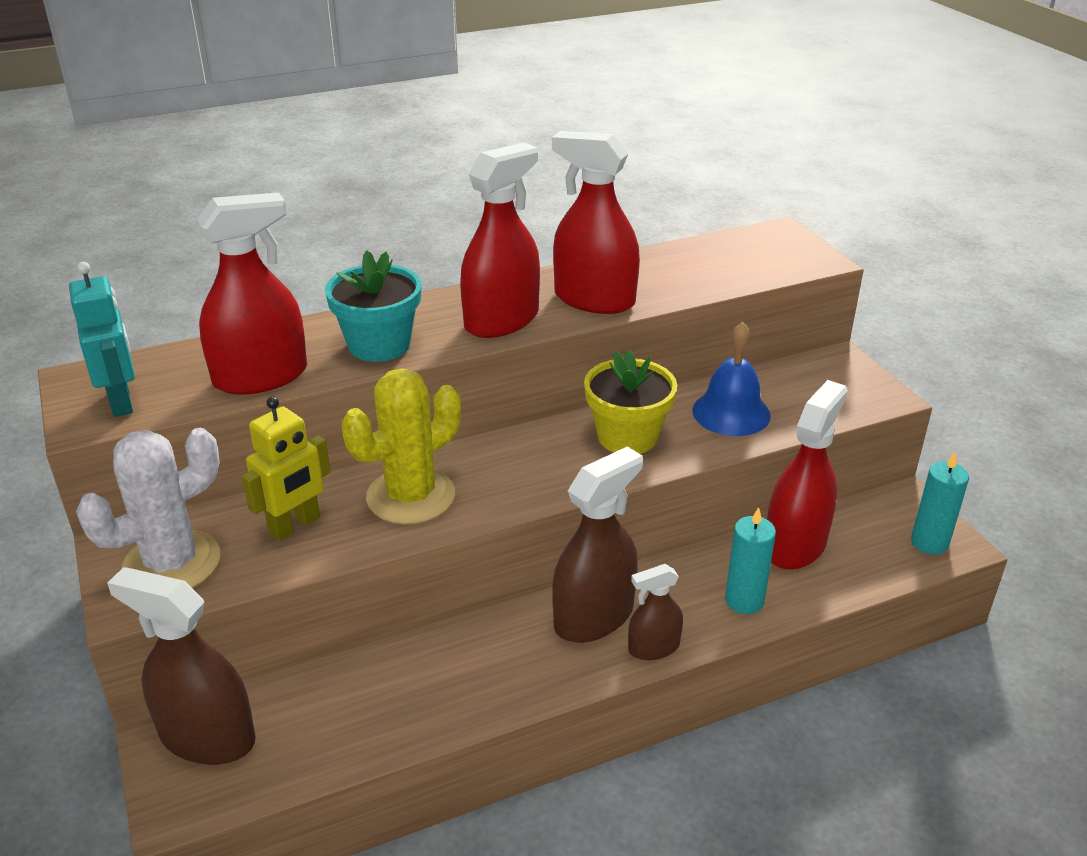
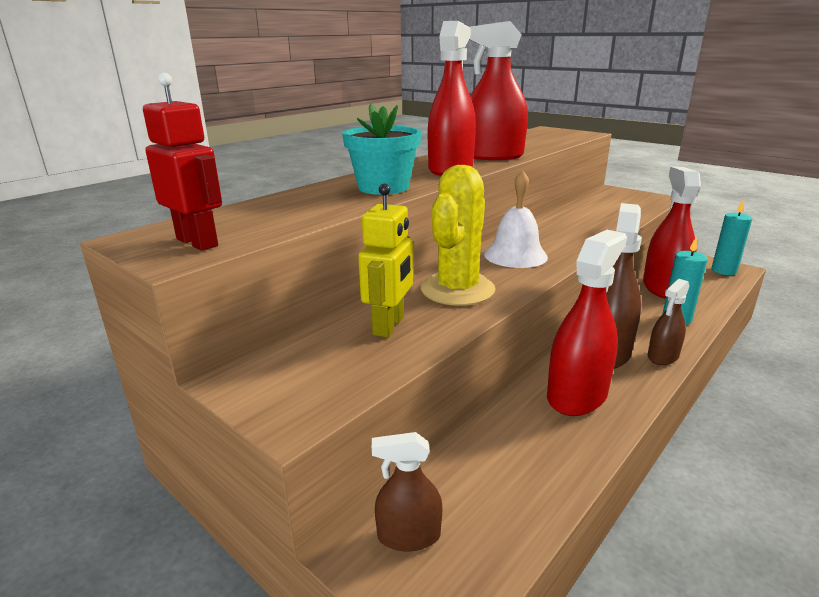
camera: 25 degrees left, 10 degrees down
(121, 401) = (197, 242): turquoise robot -> red robot
(172, 563) = (305, 376): white cactus -> none
(207, 737) = (409, 535): brown spray bottle -> brown spray bottle, size x0.55
(260, 377) = (312, 212): red spray bottle -> red spray bottle (577, 395)
(536, 460) = (515, 255): none -> white bell
(627, 437) = (554, 235): yellow flower pot -> none
(731, 413) = (594, 216): blue bell -> none

